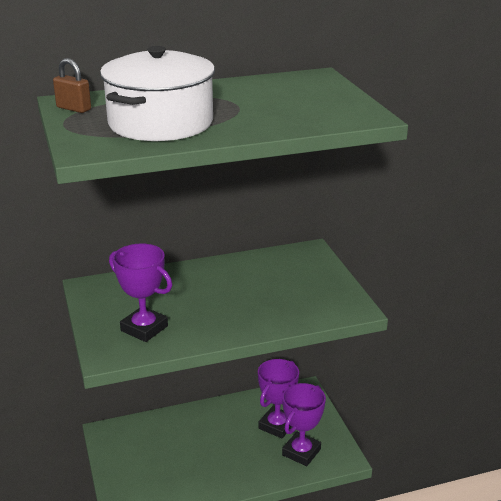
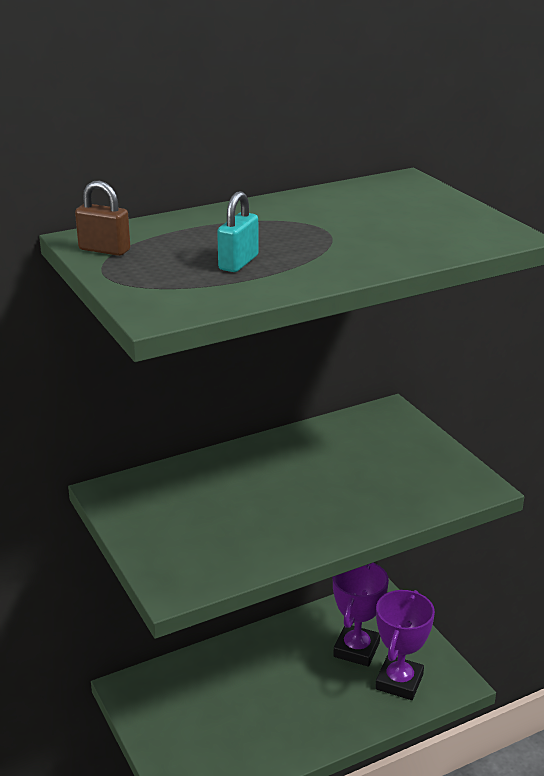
camera: 10 degrees left, 0 degrees up
(144, 328) = (211, 544): purple trophy -> none
(160, 123) = (238, 263): white pot -> turquoise padlock

